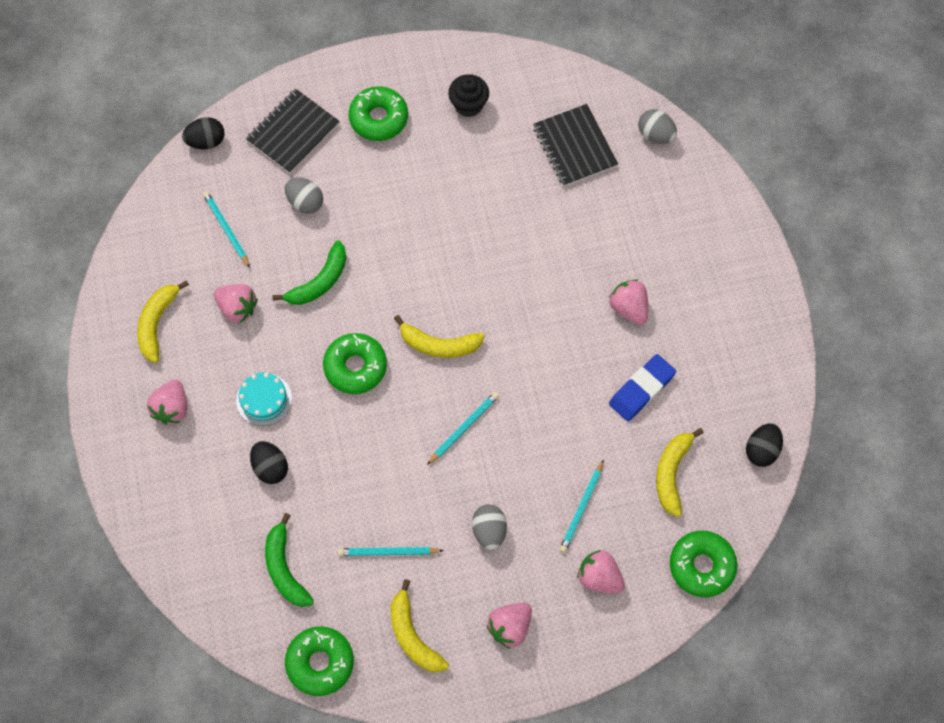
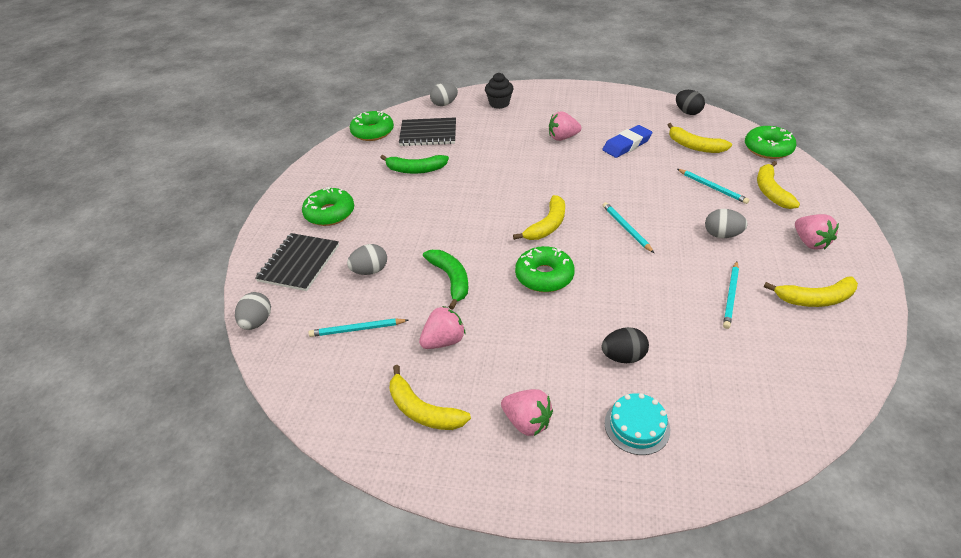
camera: 65 degrees left, 25 degrees down
(206, 141) = (257, 322): black egg -> grey egg
(264, 399) = (549, 344): turquoise cake -> turquoise cake (637, 426)
(285, 568) = (736, 372): green banana -> green banana (415, 170)
(293, 132) = (299, 263): black notebook -> black notebook turned 45 degrees clockwise
(320, 662) = (842, 369): green donut -> green donut (372, 132)
(468, 105) = (358, 169): black cupcake -> black cupcake (499, 103)
(599, 577) = (771, 191): pink strawberry -> yellow banana
(642, 389) = (627, 145): blue eraser -> blue eraser turned 75 degrees clockwise

